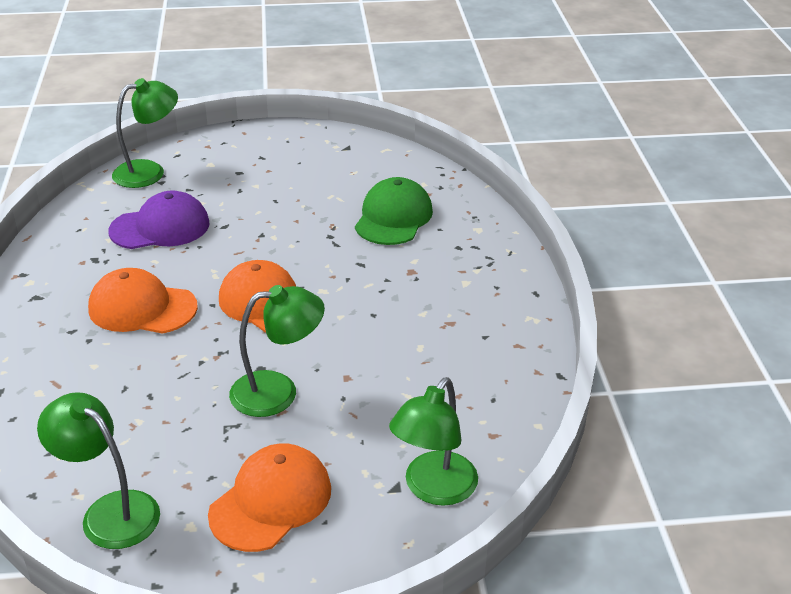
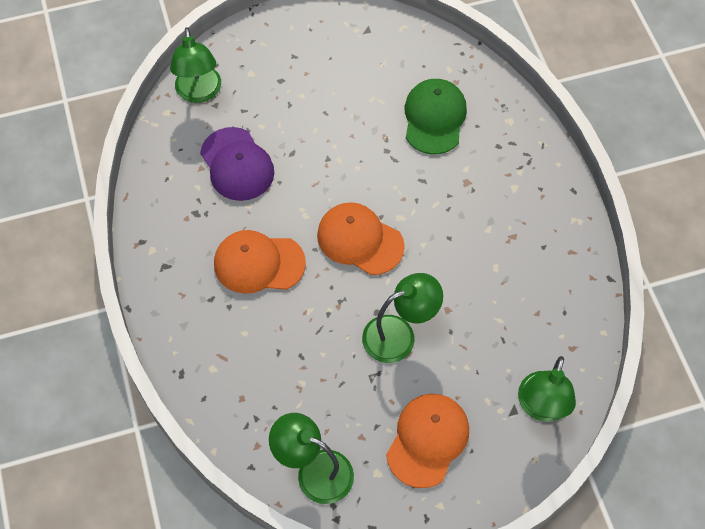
camera: 10 degrees left, 25 degrees up
(149, 171) = (199, 93): green lamp -> green lamp turned 120 degrees clockwise
(160, 227) = (237, 164): purple cap -> purple cap turned 90 degrees clockwise

